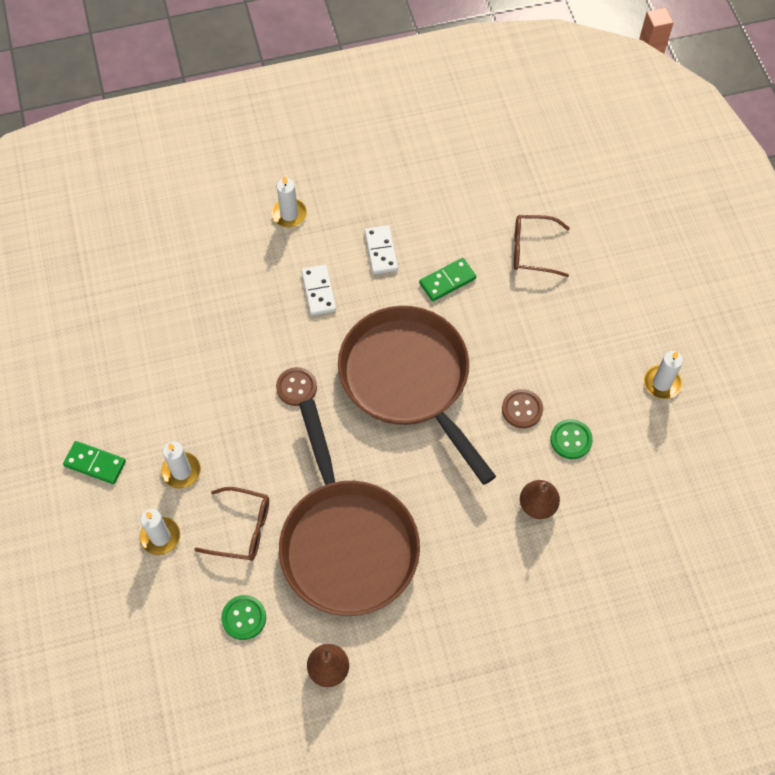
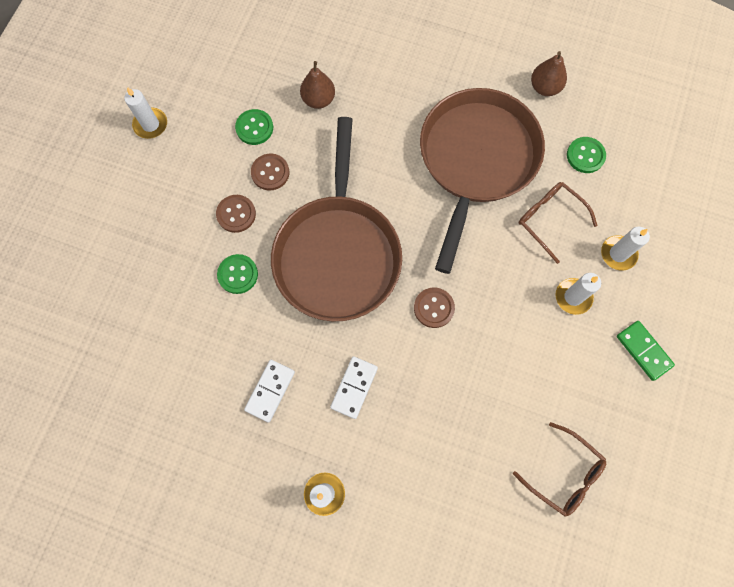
camera: 145 degrees left, 10 degrees up
(447, 281) = (237, 320): green domino -> none
(476, 313) = (238, 274): none -> green button
(519, 357) = (236, 214): none -> brown button
(532, 250) = (142, 300): brown glasses -> brown glasses (564, 474)

